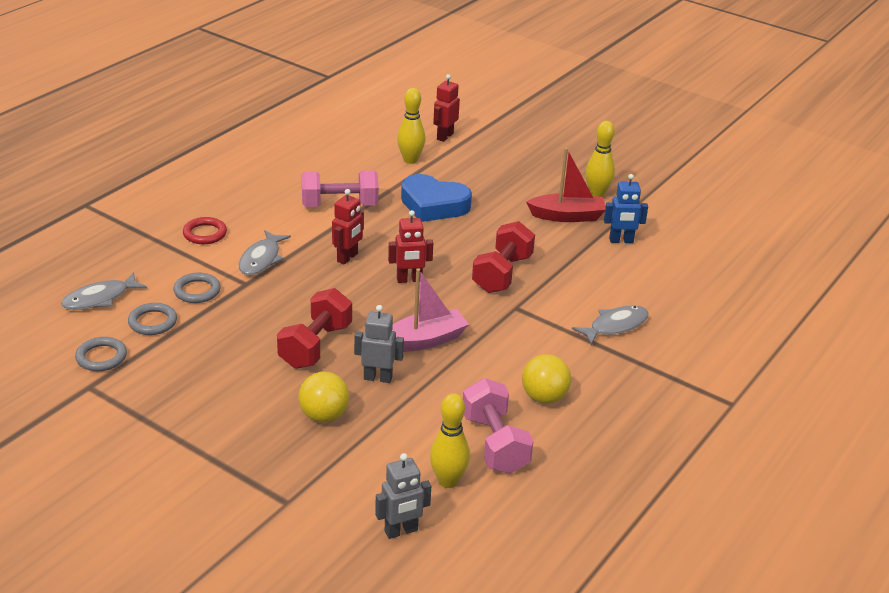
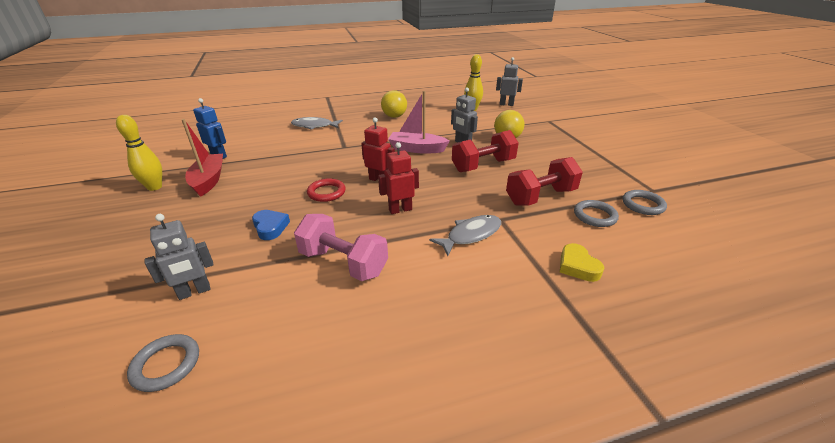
camera: 140 degrees left, 0 degrees up
(100, 298) = (643, 253): grey fish -> none
(155, 266) = (577, 266): none -> yellow heart
(197, 291) = (546, 227): grey ring -> grey ring (166, 365)
(205, 234) = (507, 286): red ring -> red ring (326, 192)
(410, 160) = (194, 292): yellow bowling pin -> grey robot
(433, 205) = (270, 227): blue heart -> blue heart, size x0.54
(444, 136) = (98, 312): red robot -> none
(494, 444) = (438, 112): pink dumbbell -> none
(502, 274) = (319, 163): red dumbbell -> red dumbbell (540, 197)
(567, 216) = (209, 180): red boat -> red boat turned 45 degrees clockwise

